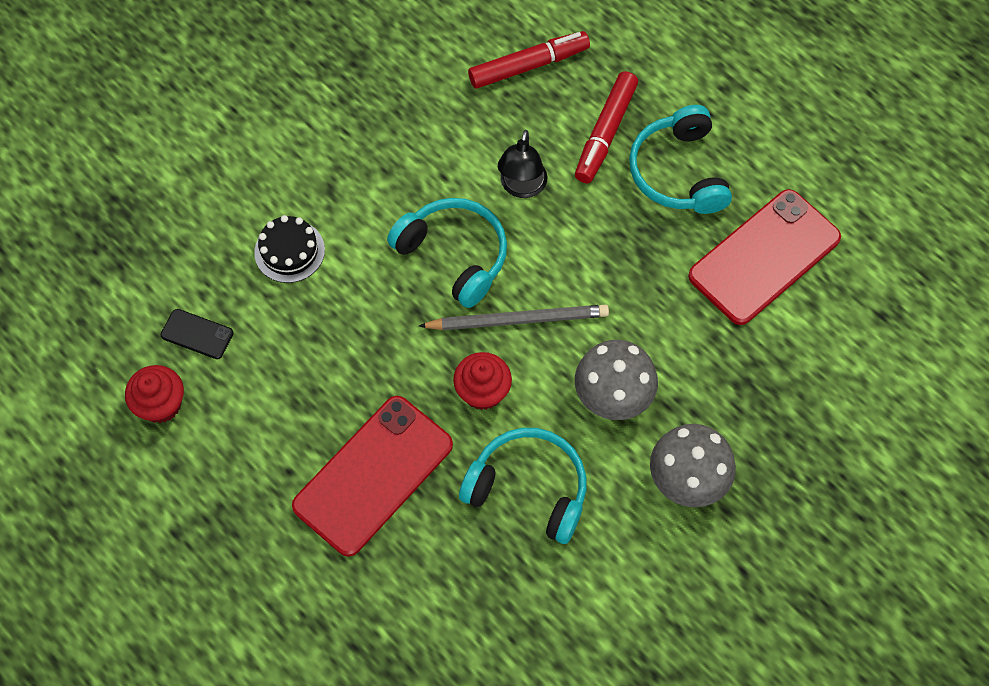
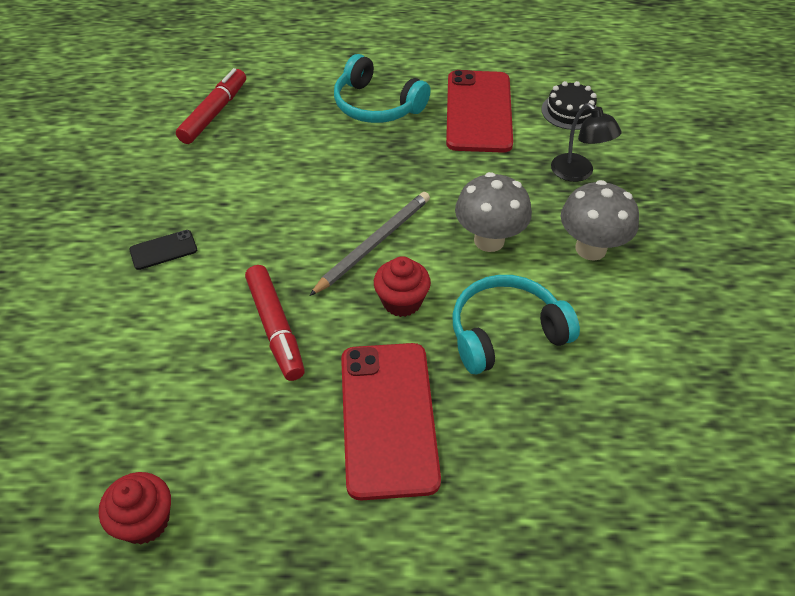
camera: 45 degrees left, 15 degrees down
(197, 334) = (125, 441): black phone -> black phone (163, 250)
(289, 251) = (149, 326): black cake -> black cake (570, 111)
(454, 255) = (284, 240): turquoise headphones -> none
(522, 187) = (286, 174): black lamp -> black lamp (578, 173)
(605, 133) = (307, 115): red marker -> red marker (275, 328)

